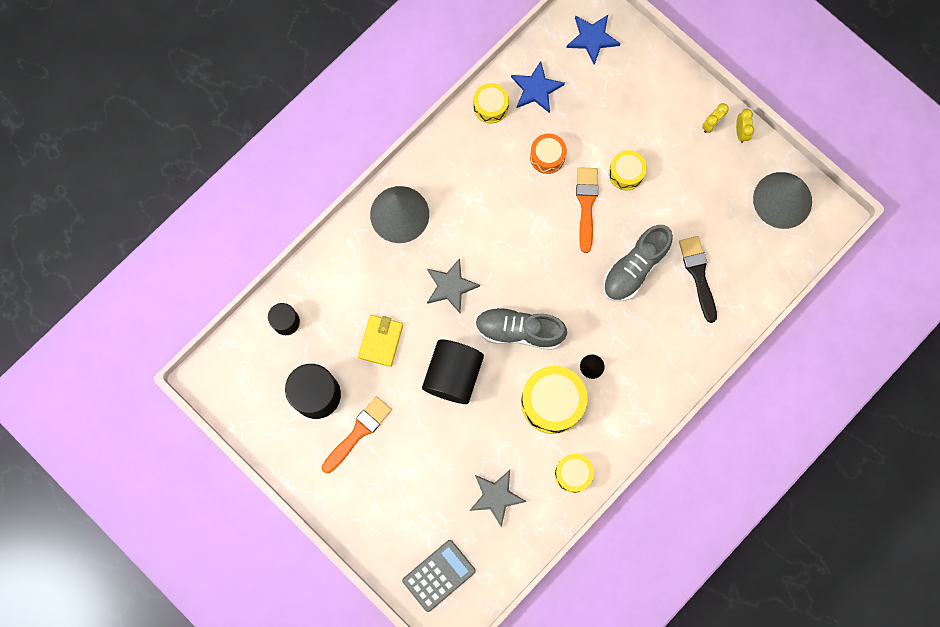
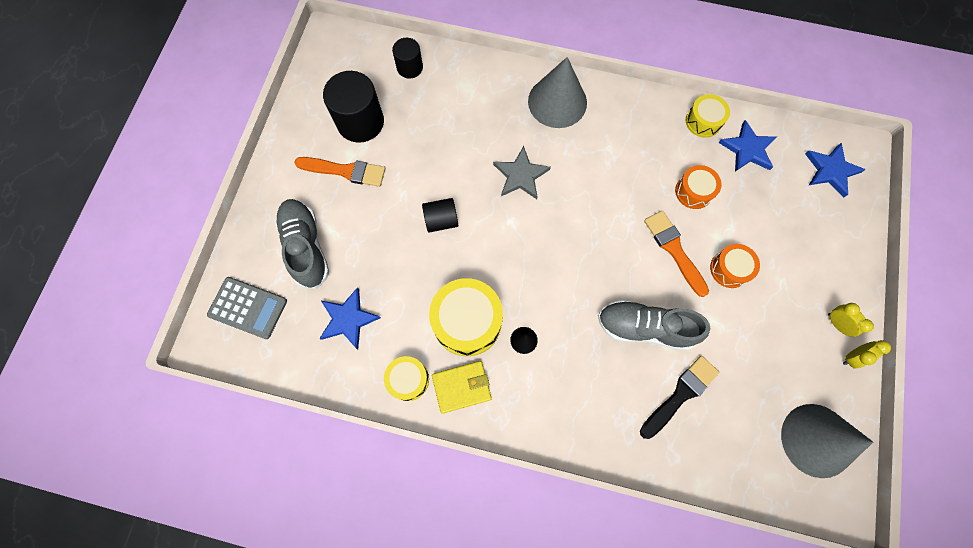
camera: 60 degrees right, 5 degrees down
(381, 341) = (437, 146): yellow wallet -> yellow wallet (461, 387)
(453, 375) = (441, 220): black cylinder -> black cylinder, size x0.57
(496, 496) = (348, 319): grey star -> blue star
(519, 331) = (517, 255): grey shoe -> grey shoe (306, 247)
(586, 205) = (674, 250): orange brush -> orange brush turned 90 degrees counterclockwise
(626, 173) = (729, 269): yellow drum -> orange drum
(711, 125) = (836, 324): yellow clock -> yellow clock turned 135 degrees counterclockwise

